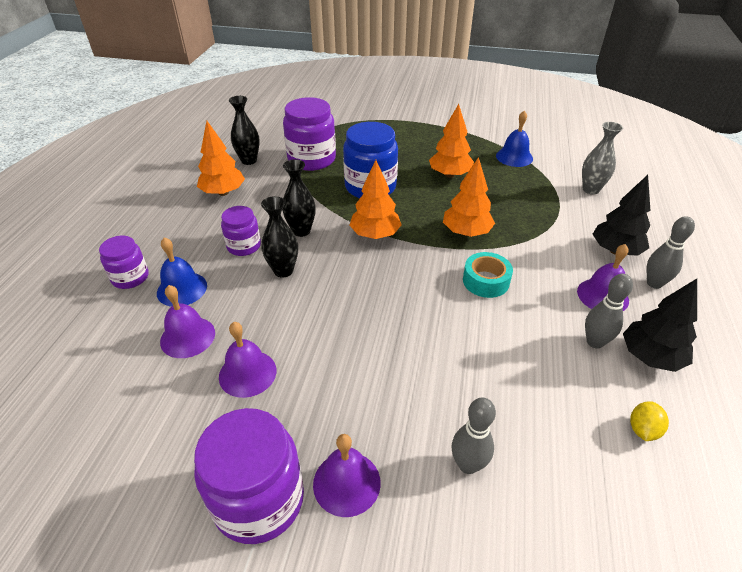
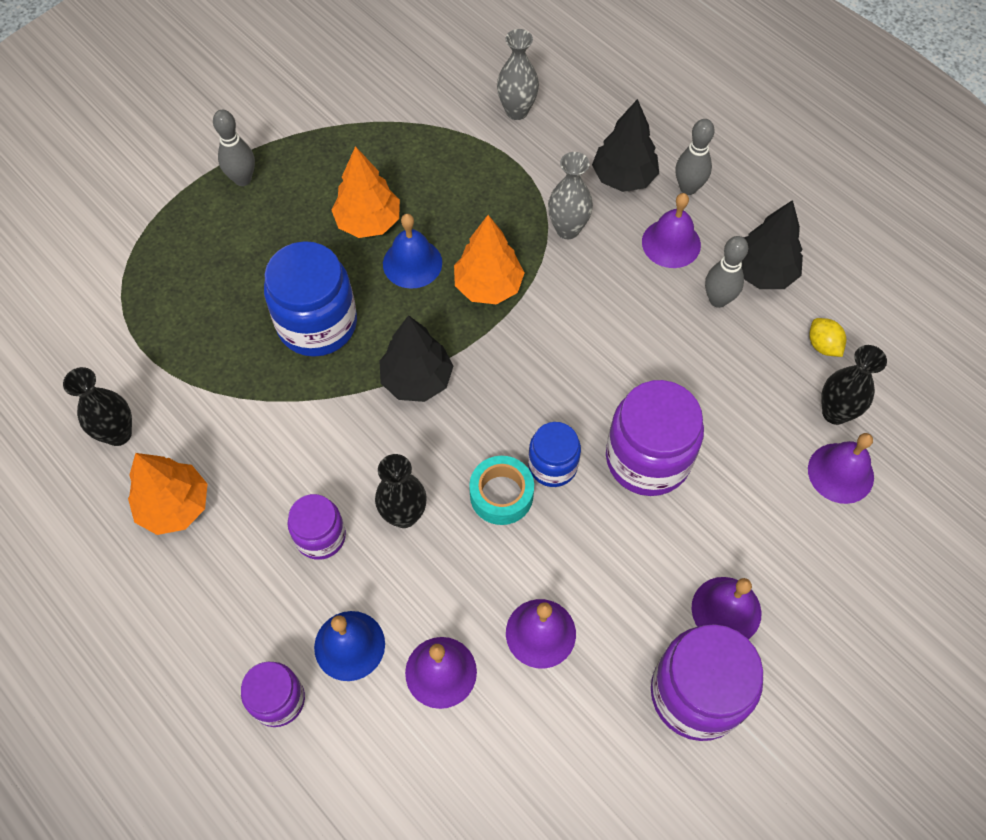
camera: 55 degrees left, 20 degrees up
(301, 231) = (343, 455): black vase -> black vase (835, 413)
(311, 159) = (189, 353): purple jar -> purple jar (647, 458)
(375, 234) = (417, 379): orange tree -> black tree
(376, 318) = (552, 465): none -> blue jar
(468, 464) = (770, 502): grey bowling pin -> grey bowling pin (242, 179)
(486, 281) = (576, 326): turquoise tape -> turquoise tape (501, 495)
(514, 157) = (393, 129): blue bell -> blue bell (412, 263)
(546, 245) = (567, 229): none -> grey vase
(546, 508) = (840, 473): none -> purple bell

